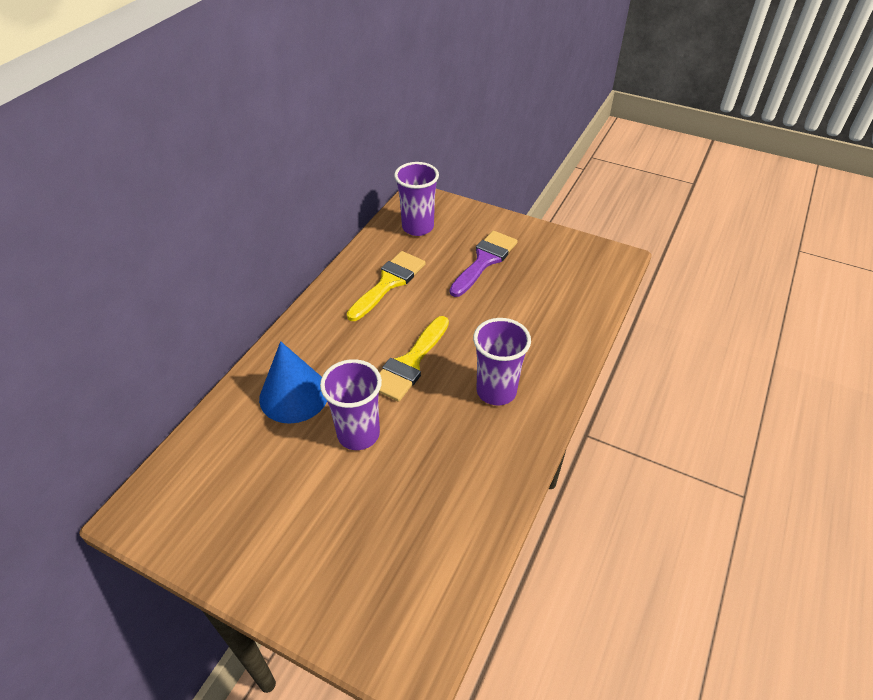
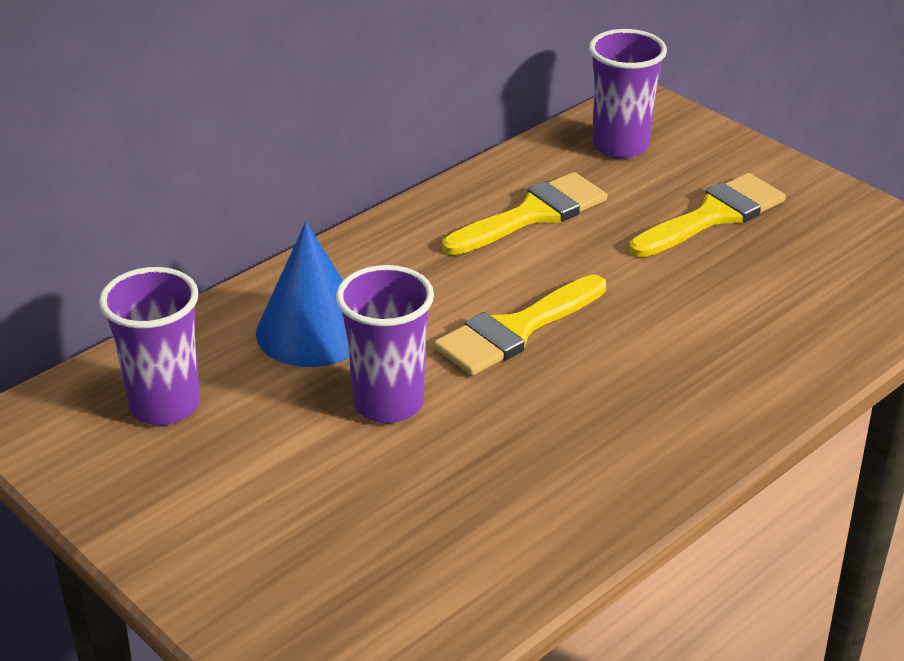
camera: 20 degrees right, 10 degrees down
(484, 261) = (713, 216): purple brush -> yellow brush
(496, 391) = (640, 400): purple cup -> purple cup (164, 405)

